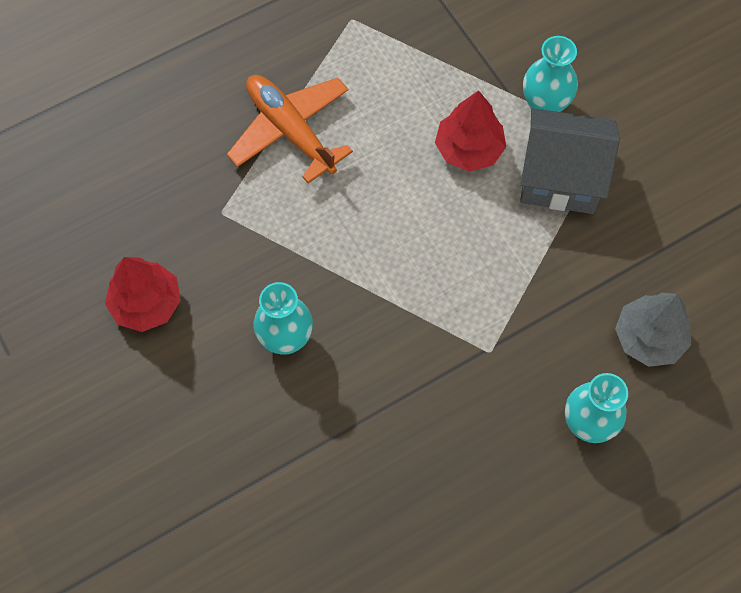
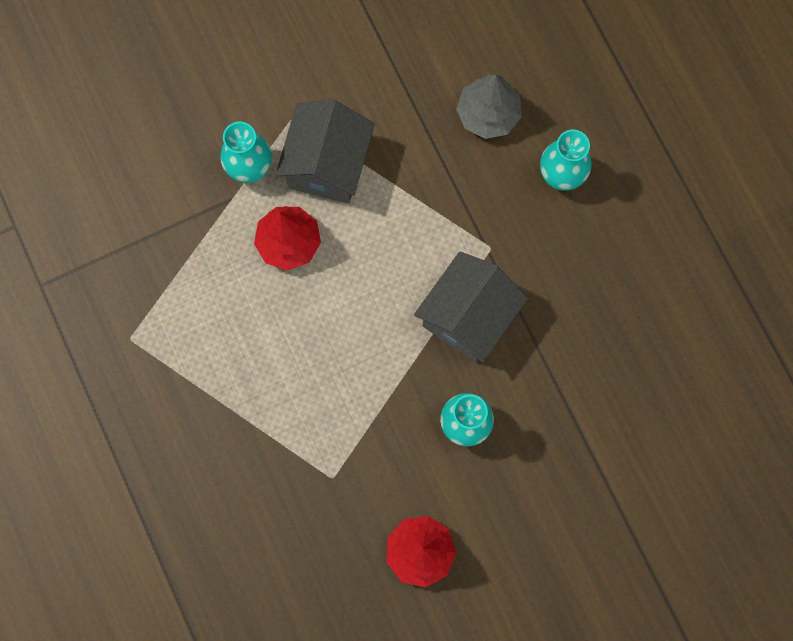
camera: 85 degrees left, 10 degrees up
(291, 131) = (251, 407): orange plane -> none
(407, 333) = (468, 317): none -> grey house

